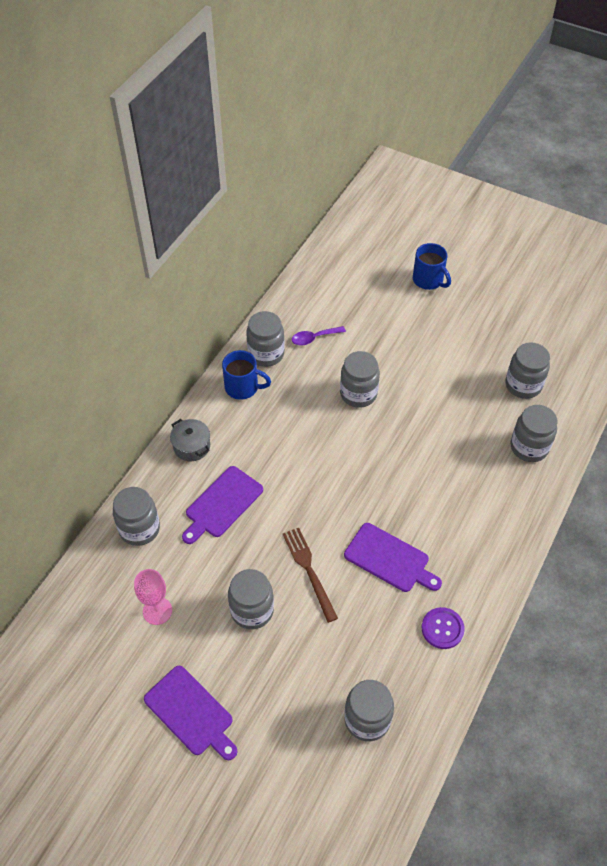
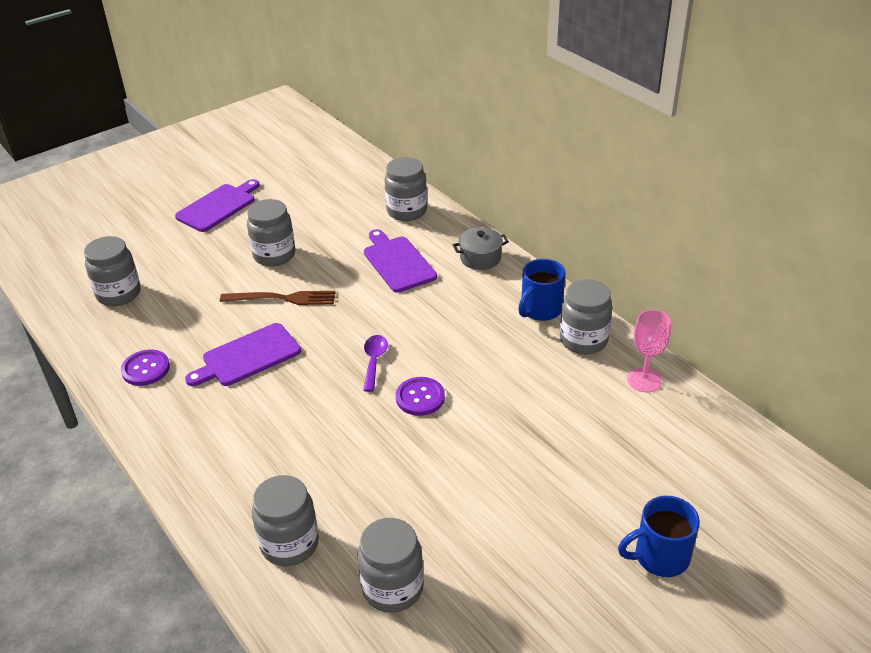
camera: 115 degrees right, 15 degrees down
(157, 611) = (319, 206): pink goblet -> pink goblet (644, 380)
(191, 713) = (218, 206): purple cutting board -> purple cutting board turned 150 degrees clockwise
(314, 338) = (591, 389): purple spoon -> purple spoon (374, 361)
(358, 394) = (478, 402): grey jar -> none
(372, 427) = (420, 397): none -> purple button

